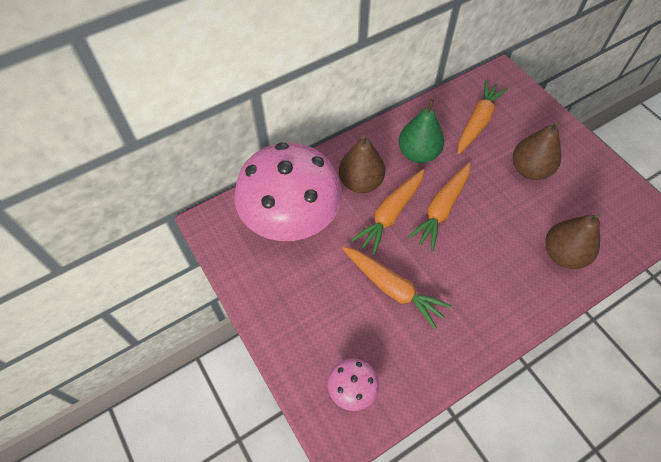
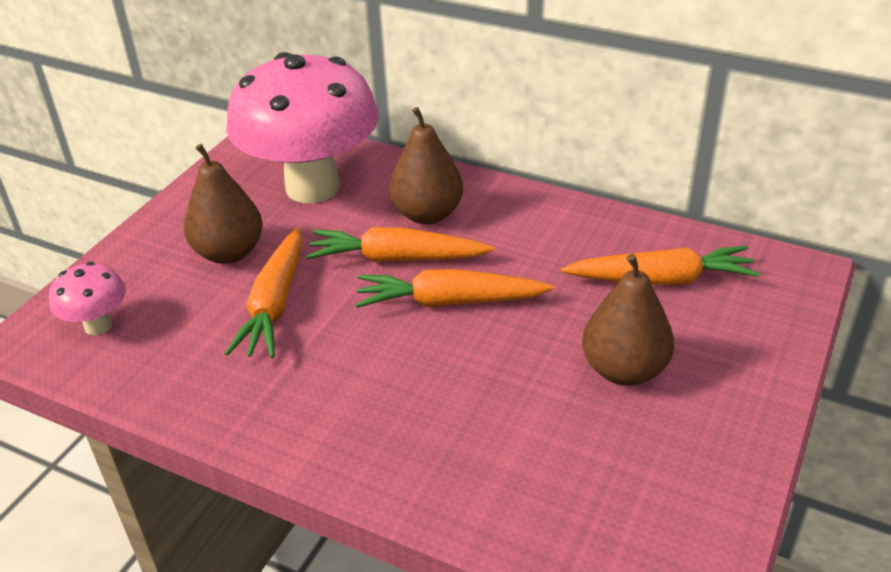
camera: 60 degrees right, 20 degrees down
(418, 153) = (531, 244): green pear -> none
(563, 254) = (481, 468): brown pear -> brown pear (229, 252)

